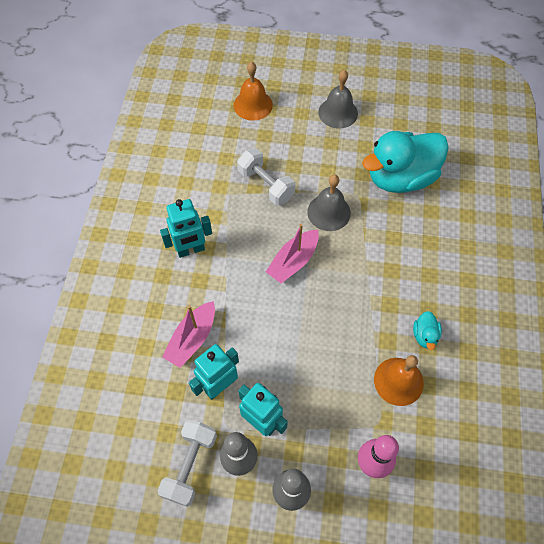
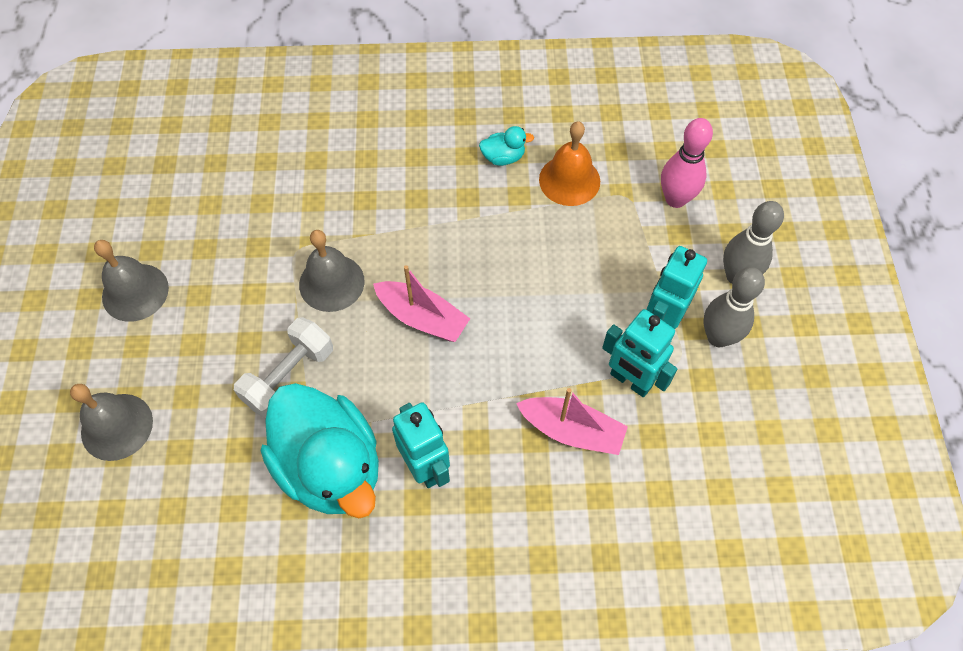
camera: 100 degrees left, 0 degrees up
(190, 465) = (743, 394): white dumbbell -> none
(253, 105) = (117, 426): orange bell -> grey bell
(400, 178) = (261, 198): turquoise duck -> turquoise duck (330, 466)

